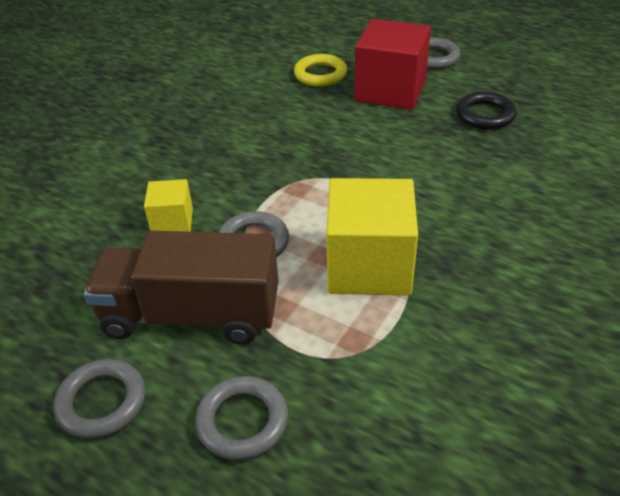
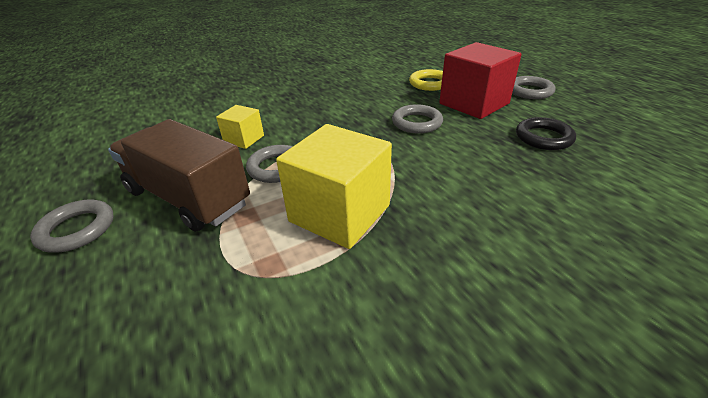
camera: 30 degrees right, 5 degrees down
(242, 421) = (129, 287): grey ring -> grey ring (417, 123)

